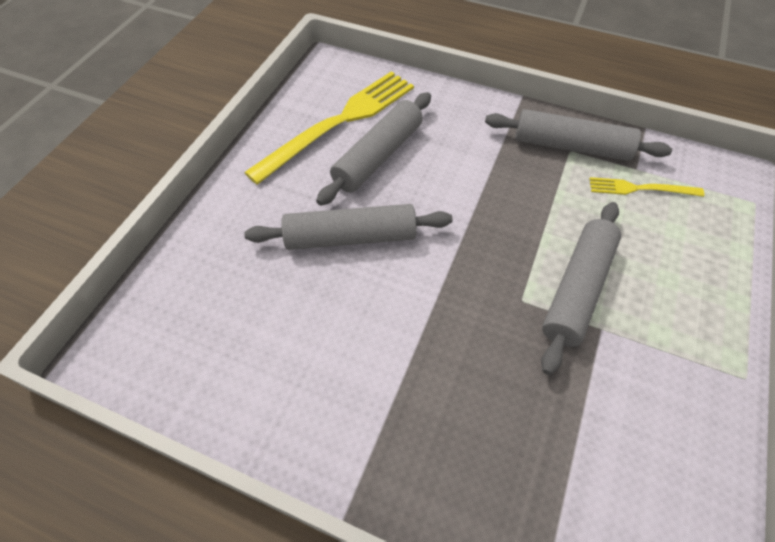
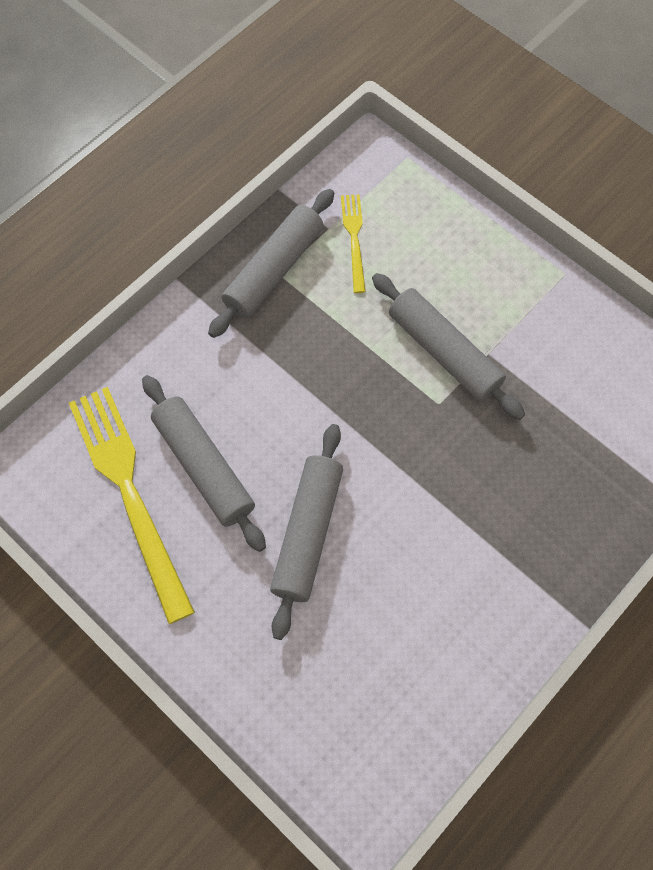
camera: 70 degrees left, 10 degrees up
(640, 188) = (354, 239): yellow fork -> yellow fork turned 150 degrees clockwise

